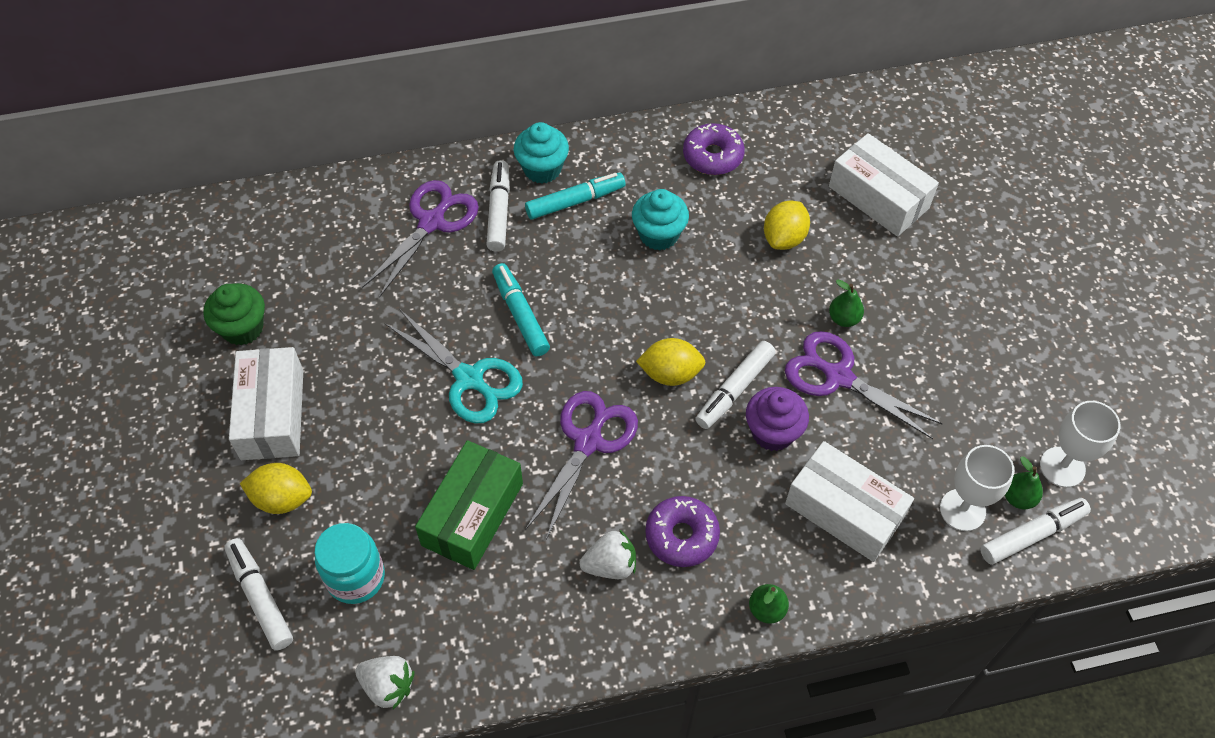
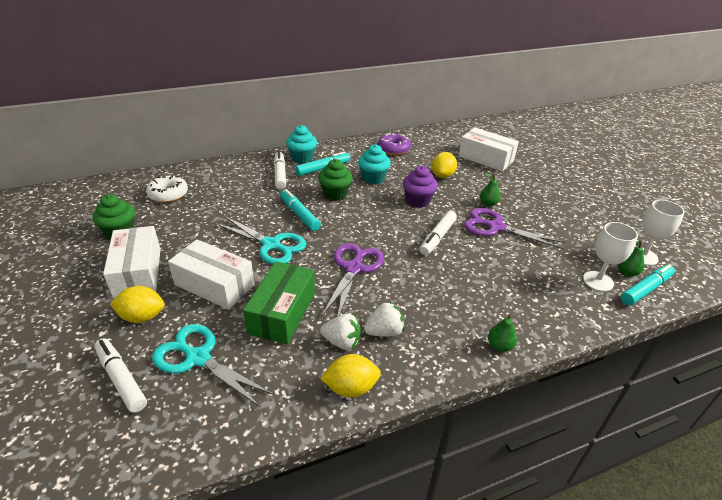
camera: 10 degrees left, 20 degrees down
(313, 246) = (168, 194): none -> white donut
(356, 577) = (198, 358): turquoise jar -> turquoise scissors
(388, 686) = (227, 429): white strawberry -> white strawberry (342, 342)
(431, 222) = (241, 181): purple scissors -> none
(586, 270) = (335, 194): none -> green cupcake
(670, 374) = (396, 233): yellow lemon -> yellow lemon (351, 388)
(681, 536) = (428, 311): purple donut -> none
(772, 432) = (467, 254): purple cupcake -> purple cupcake (418, 201)
(844, 511) = (527, 288): white box -> white box (214, 285)
(1032, 534) = (645, 289): white marker -> turquoise marker

